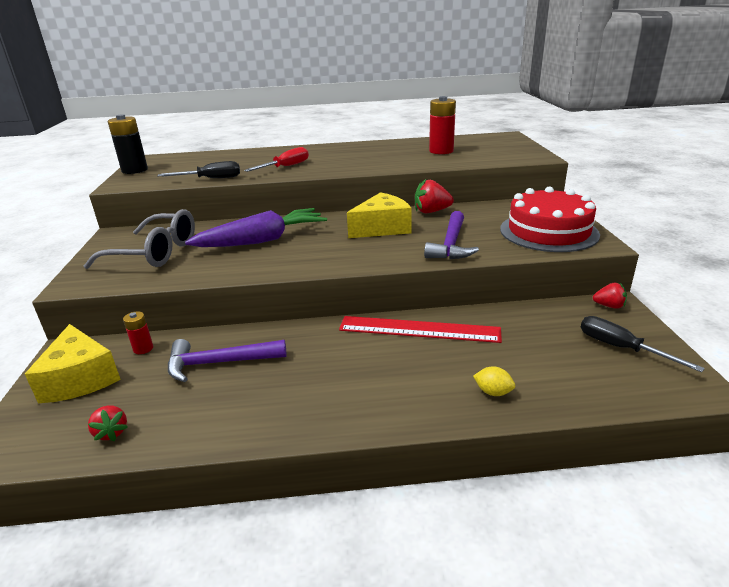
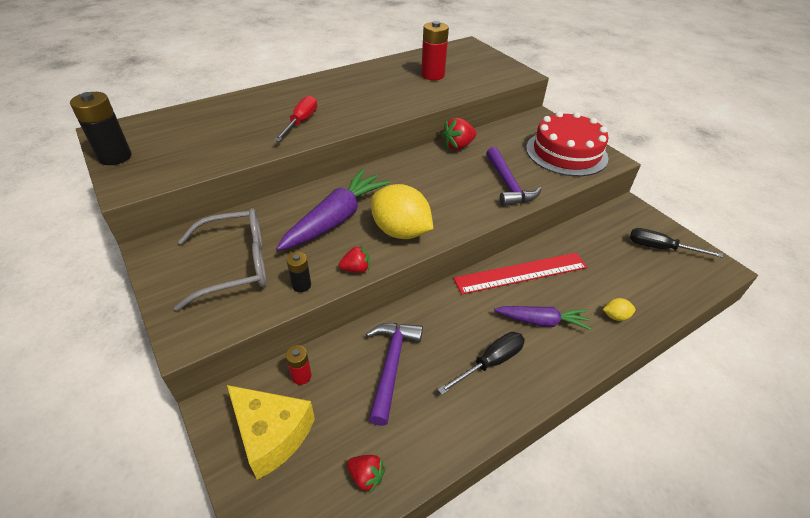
camera: 30 degrees left, 15 degrees up
(184, 274) = (301, 285): none -> black battery
(211, 179) = (235, 156): black screwdriver -> black screwdriver (490, 362)
(219, 363) = (391, 365): purple hammer -> purple hammer turned 135 degrees clockwise
(306, 258) = (400, 231): none -> yellow lemon
(382, 228) = (434, 177): yellow cheese -> none
(399, 373) = (541, 321): none -> purple carrot
(609, 306) = (627, 210): red strawberry -> red strawberry (356, 269)

